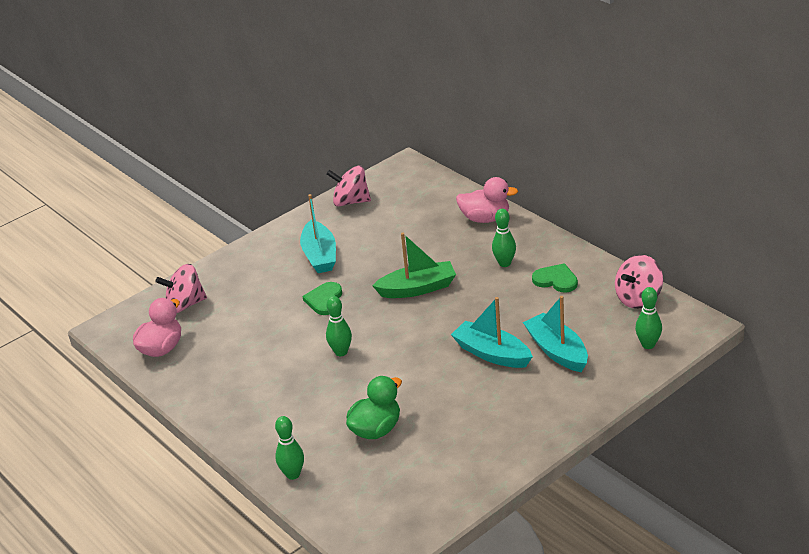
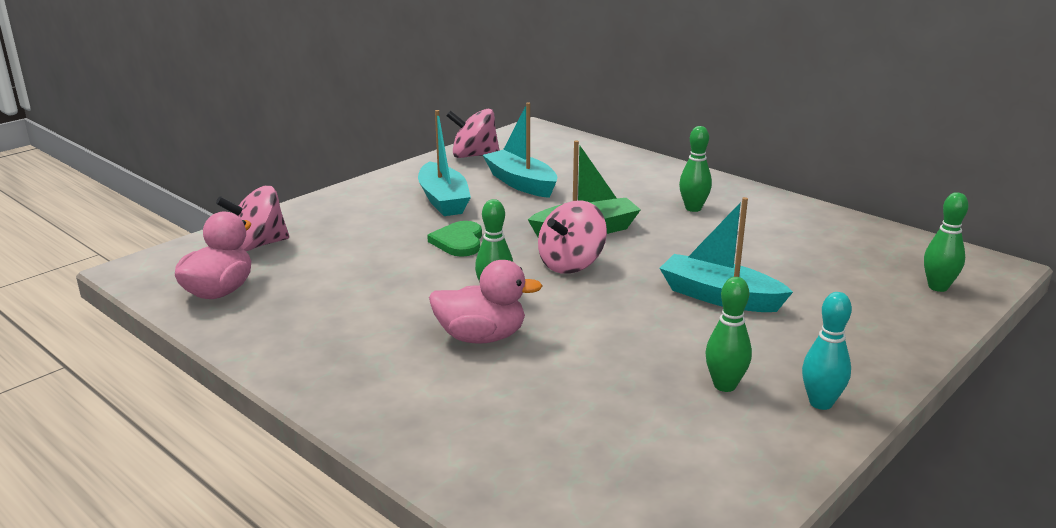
camera: 10 degrees left, 10 degrees down
(293, 474) = (446, 455): green bowling pin -> green bowling pin (724, 385)
(376, 429) = (575, 389): green duck -> none
(485, 218) = (650, 170): pink duck -> pink duck (481, 337)
(522, 441) = (821, 403): none -> turquoise bowling pin
(556, 280) = (769, 224): green heart -> none
(557, 351) = (812, 294): turquoise boat -> turquoise boat (521, 183)
(638, 298) = (890, 241): pink spinning top -> pink spinning top (571, 264)

